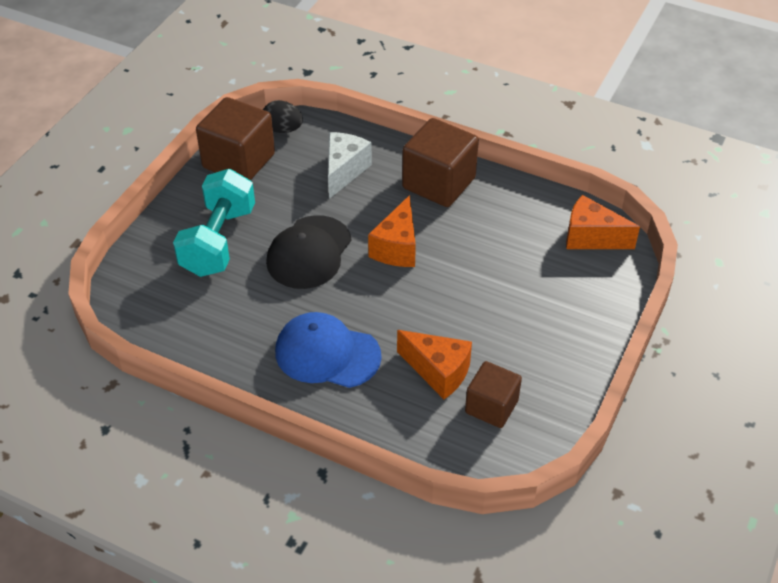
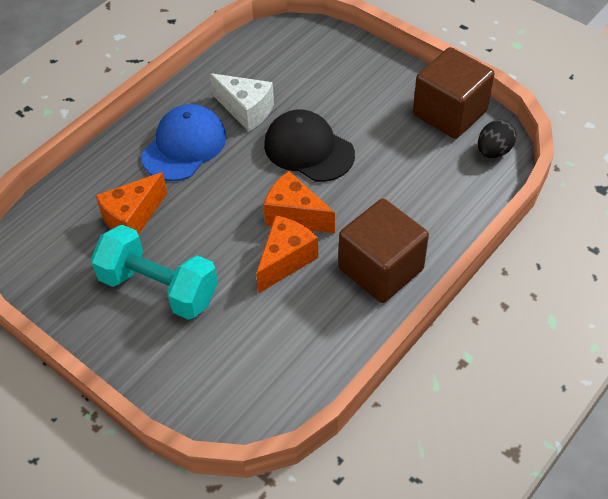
camera: 105 degrees right, 5 degrees up
(219, 241) = (341, 90): turquoise dumbbell -> turquoise dumbbell (159, 288)
(344, 171) = (417, 191): white cheese -> white cheese (246, 110)
(491, 406) = (78, 248): brown cube -> none
(591, 237) = (257, 394): orange cheese -> orange cheese (285, 260)

